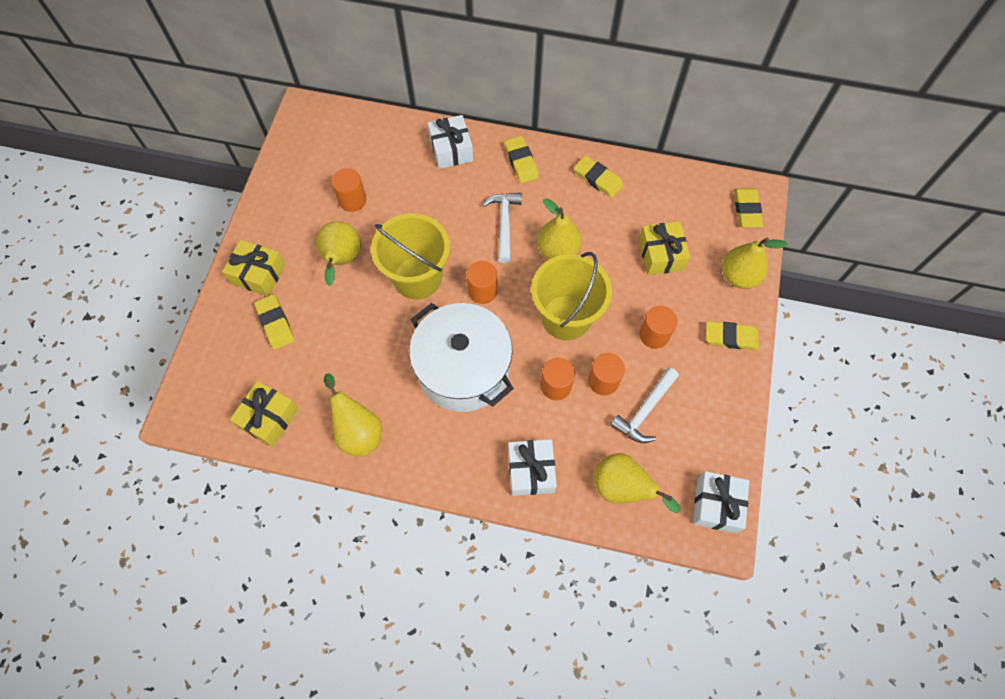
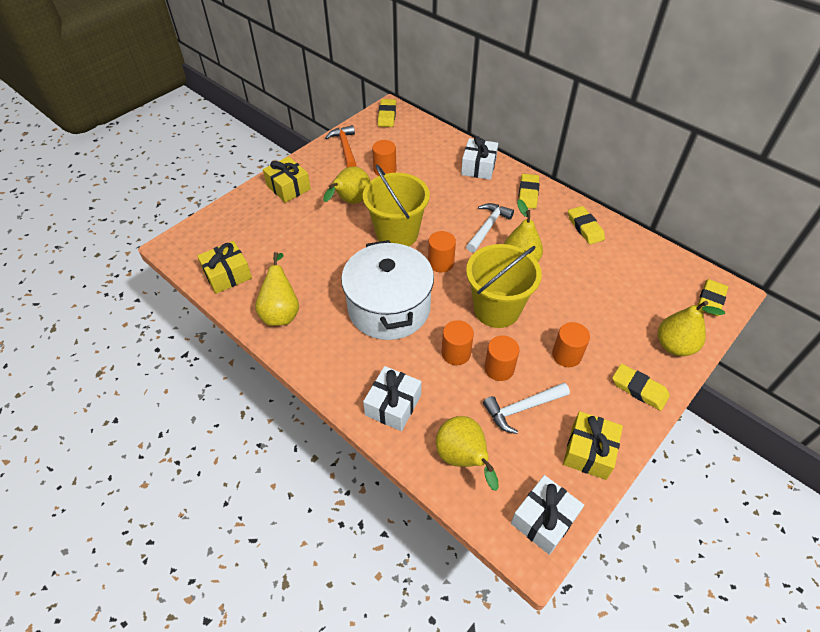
camera: 30 degrees right, 15 degrees down
(275, 323) = (277, 220): yellow eraser -> yellow eraser (387, 115)
(287, 189) = (345, 147): none -> orange hammer
(661, 255) = (609, 300): yellow gift -> yellow gift (589, 451)

